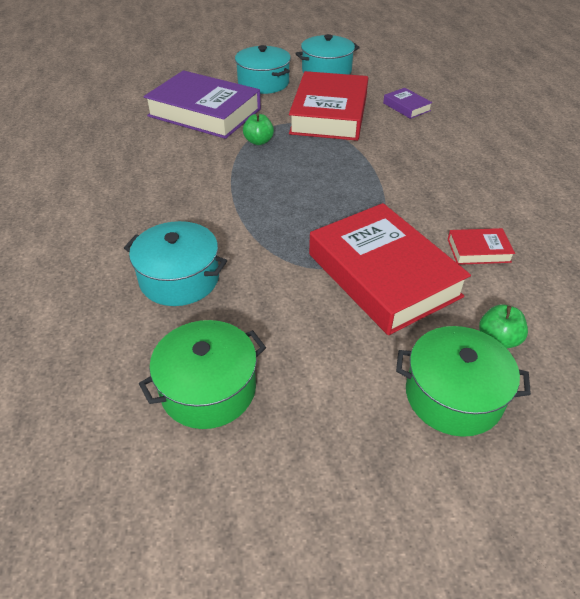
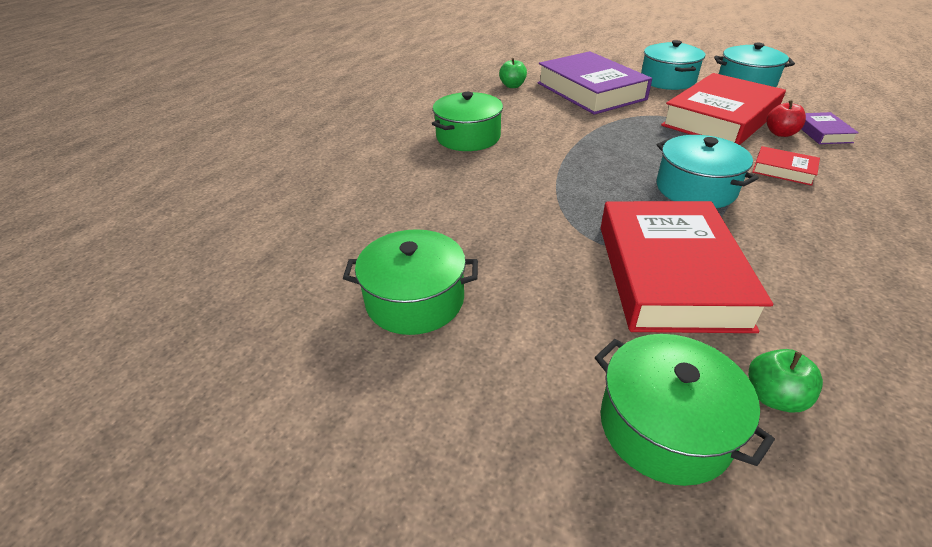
camera: 35 degrees right, 5 degrees down
(125, 200) = (468, 137): none -> green pot
(179, 279) = (463, 207): turquoise pot -> turquoise pot (695, 189)
(258, 141) = (624, 124): green apple -> green apple (512, 86)
(380, 116) = (780, 133): none -> red apple
(478, 250) = (817, 294): red book -> red book (783, 170)

